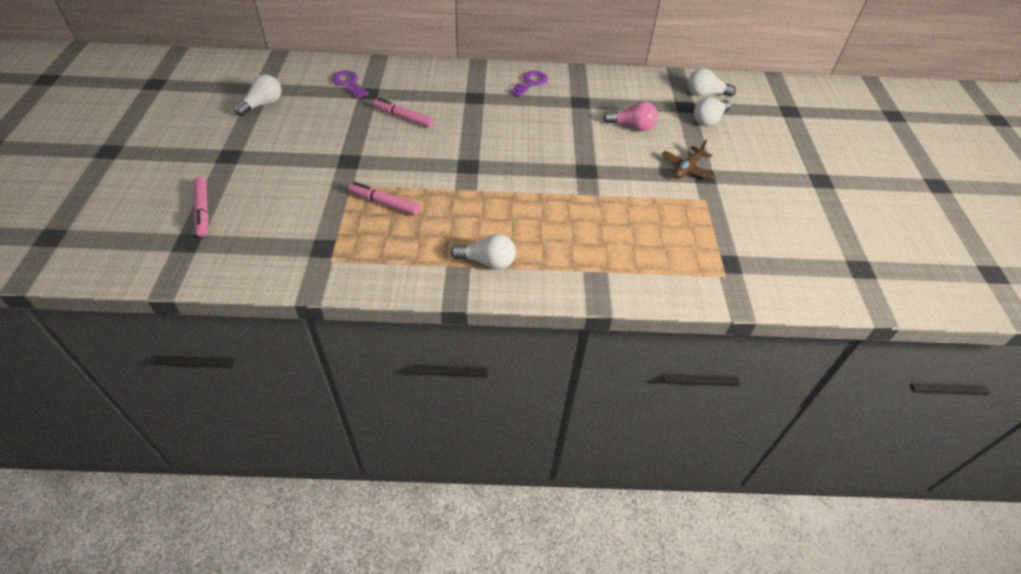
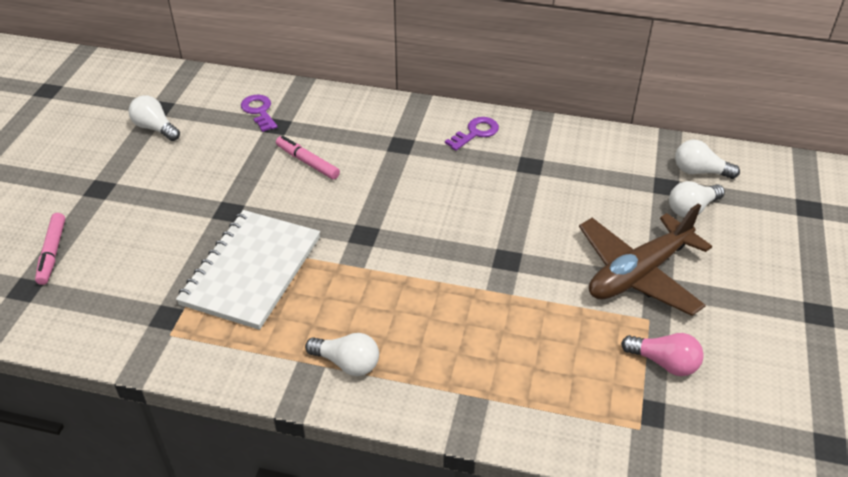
camera: 15 degrees right, 5 degrees down
(263, 104) = (155, 128): white light bulb -> white light bulb turned 105 degrees counterclockwise
(384, 203) = (252, 271): pink marker -> white notebook
(632, 126) = (586, 206): pink light bulb -> pink light bulb (664, 363)
(687, 169) = (638, 273): brown plane -> brown plane, size x2.02

